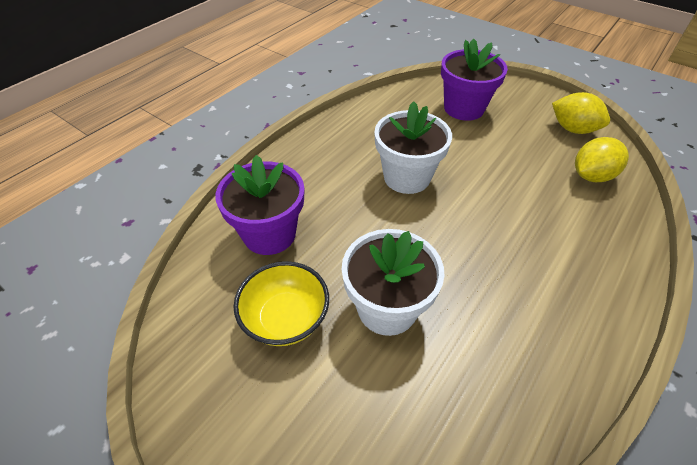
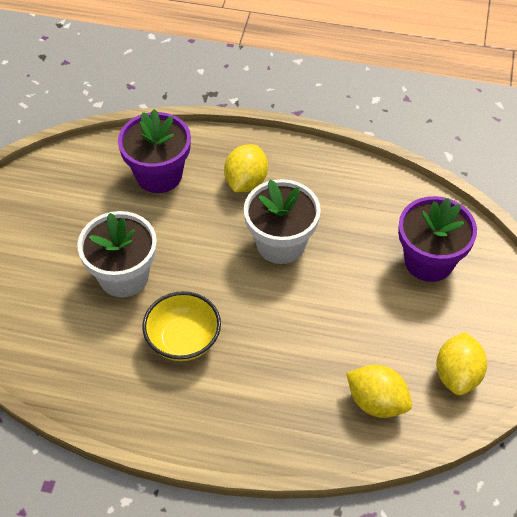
camera: 65 degrees right, 5 degrees up
(286, 318) = (87, 219): yellow bowl -> yellow bowl (183, 340)
(323, 176) = (246, 182): none -> yellow lemon

